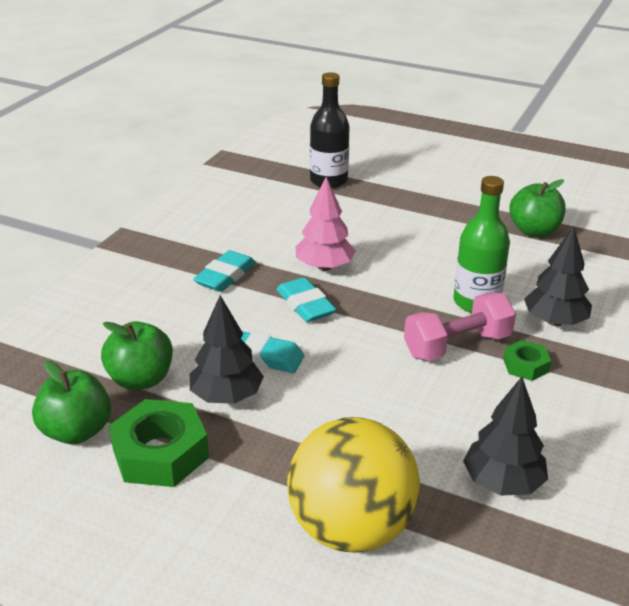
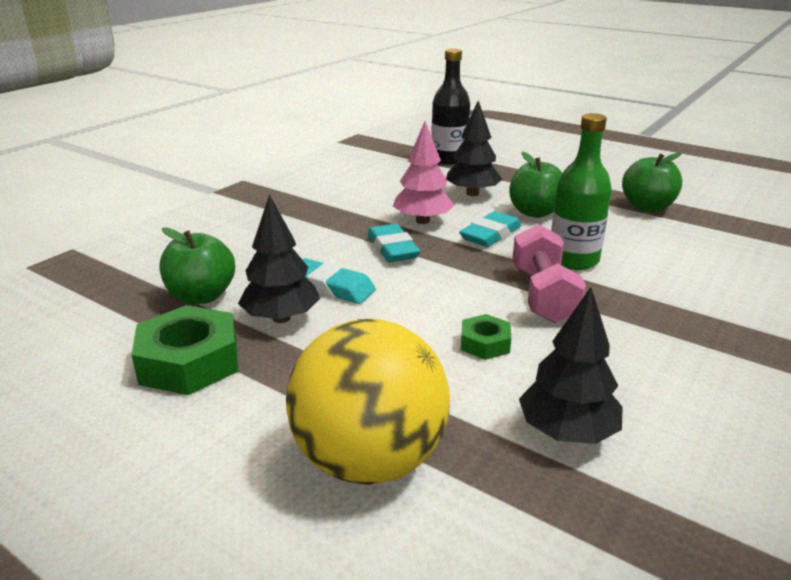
camera: 10 degrees right, 5 degrees down
(76, 431) = (115, 334): green apple -> green apple (535, 212)
(225, 276) = (322, 221): turquoise eraser -> turquoise eraser (490, 234)
(457, 346) = (543, 295): pink dumbbell -> pink dumbbell turned 75 degrees counterclockwise
(525, 365) = (617, 319): green nut -> green nut (485, 343)
(554, 321) = (657, 283): black tree -> black tree (472, 193)

